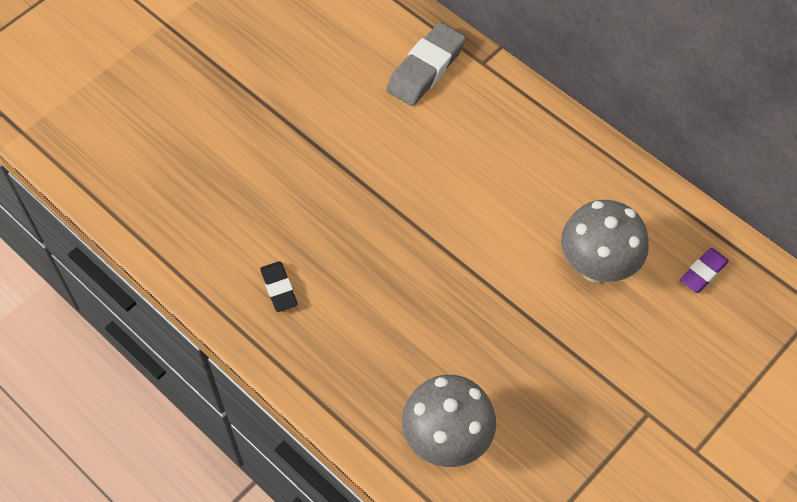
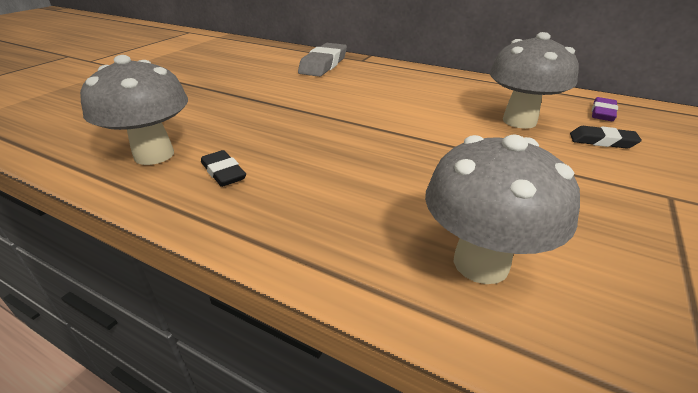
camera: 15 degrees left, 25 degrees down
(218, 245) = (154, 155): none -> grey mushroom
(656, 324) = (602, 141): none -> black eraser

